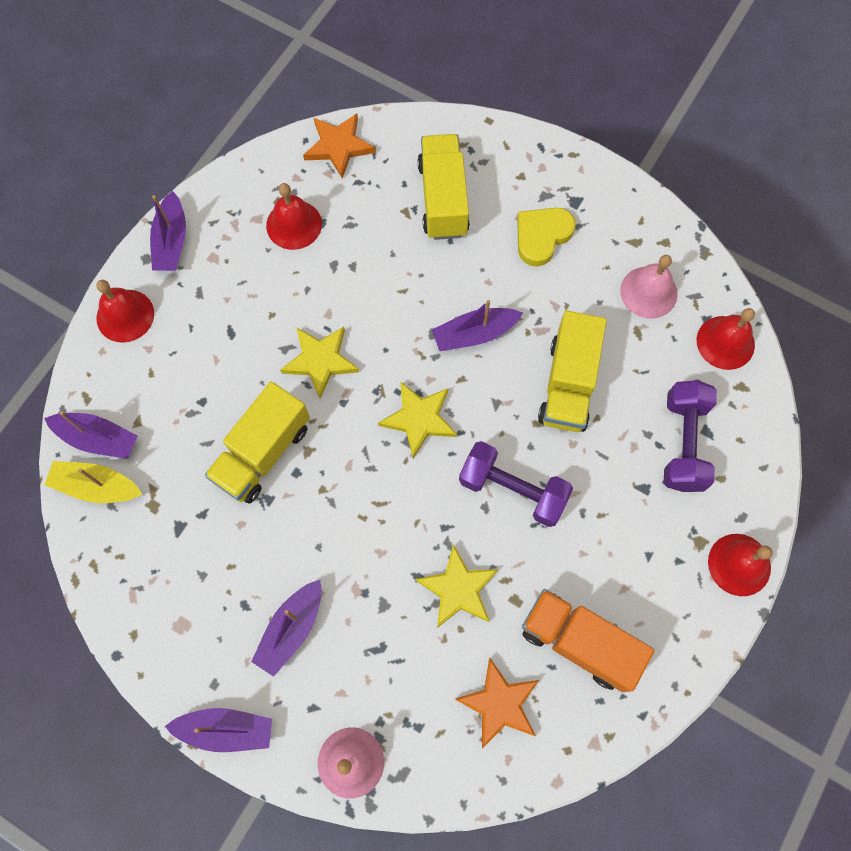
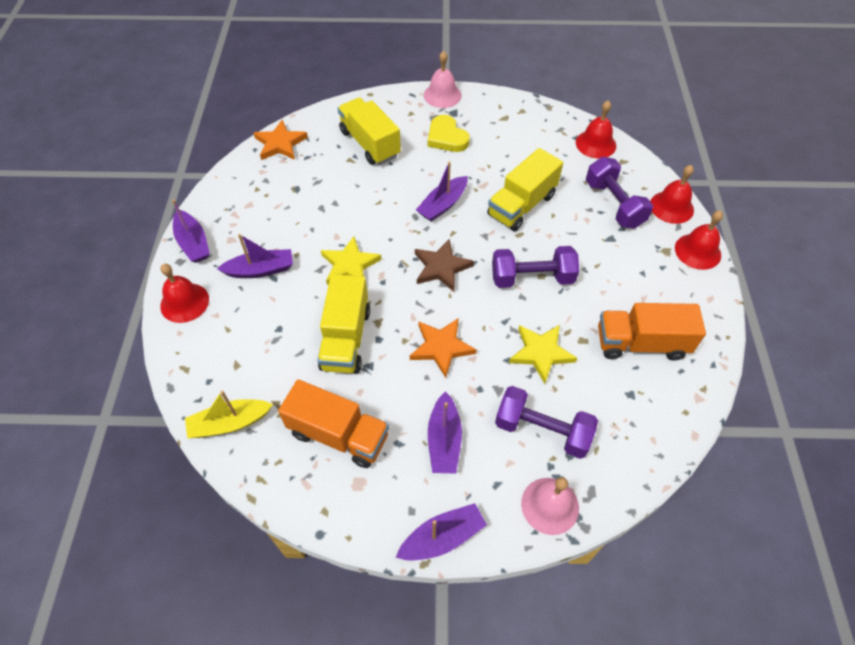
camera: 30 degrees left, 15 degrees down
(98, 439) = (211, 391): purple boat -> purple boat (260, 270)
(192, 561) = (338, 435): none -> orange truck
(294, 224) = (278, 197): red bell -> red bell (671, 207)
(398, 678) = (542, 430): none -> purple dumbbell
(419, 419) = (441, 267): yellow star -> brown star
(499, 704) = (621, 408): orange star -> orange star (441, 347)
(542, 236) = (446, 137): yellow heart -> yellow heart turned 45 degrees counterclockwise
(568, 384) = (521, 205): yellow truck -> yellow truck turned 60 degrees clockwise
(648, 292) = (532, 138): pink bell -> pink bell (442, 95)

